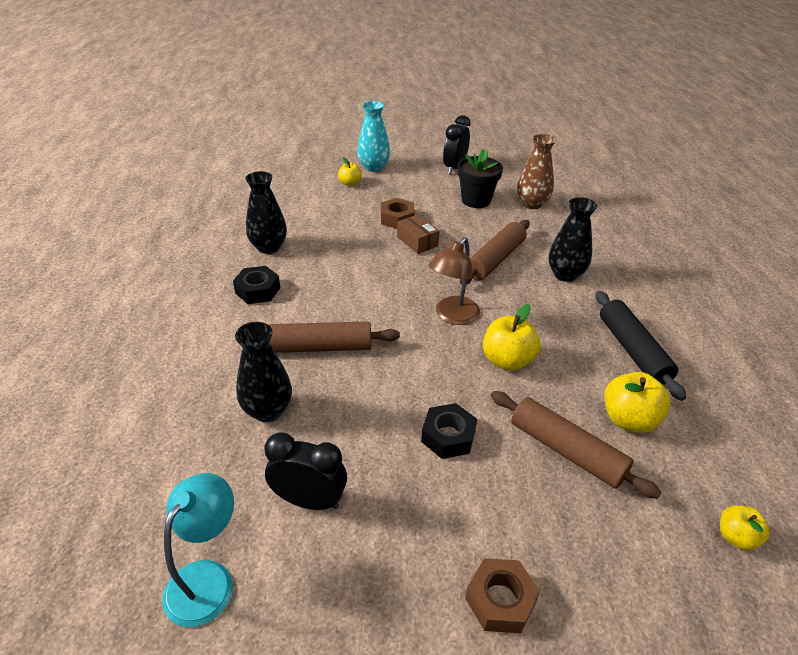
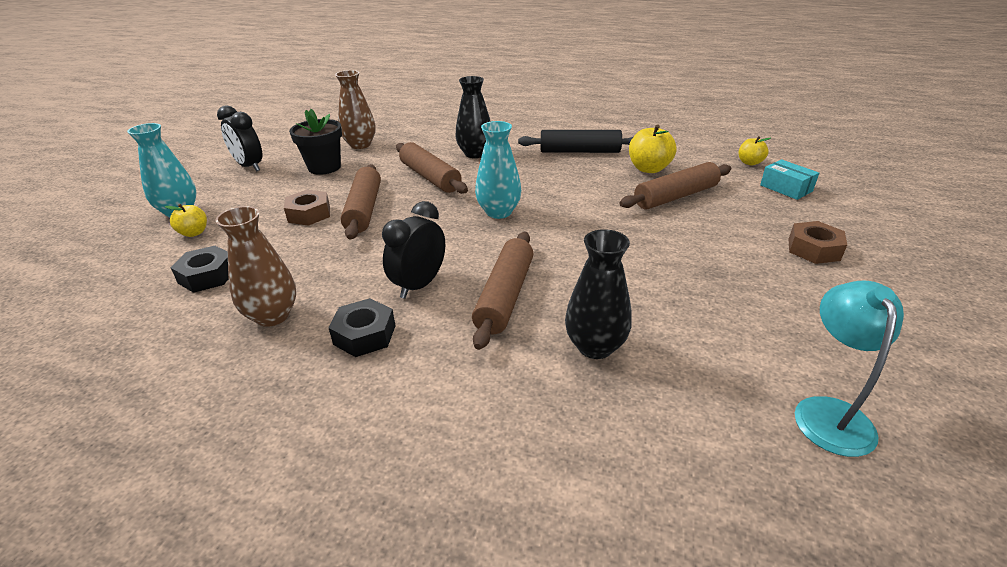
camera: 70 degrees left, 5 degrees down
(207, 578) = (829, 412): turquoise lamp -> turquoise lamp turned 60 degrees clockwise
(269, 247) = (272, 316): black vase -> brown vase
(309, 501) = (725, 330): black clock -> black clock (419, 285)
(417, 241) = (364, 209): brown box -> brown rolling pin
(448, 436) = (653, 242): black nut -> black nut (207, 276)
(452, 316) = (498, 212): brown lamp -> turquoise vase
(507, 360) = (570, 199): yellow apple -> none
(673, 582) = (786, 188): none -> turquoise box

